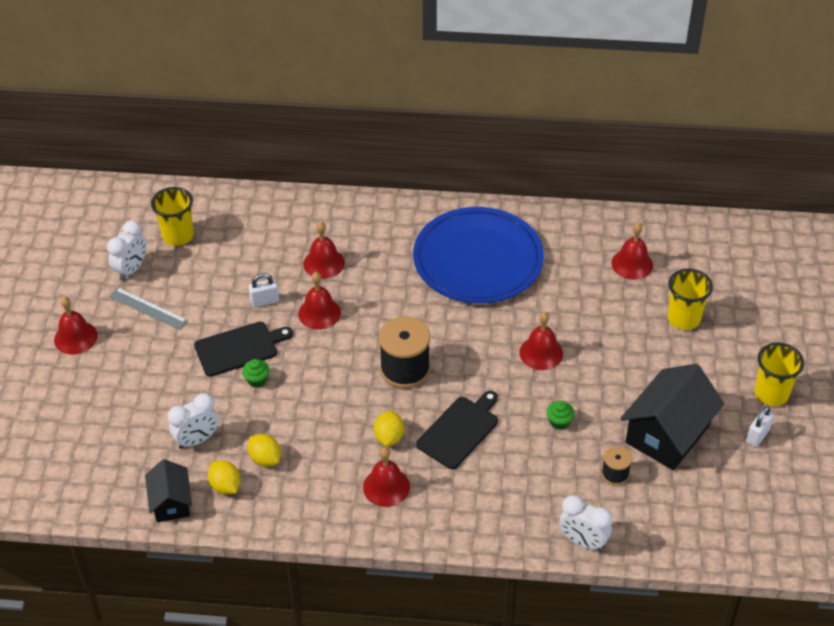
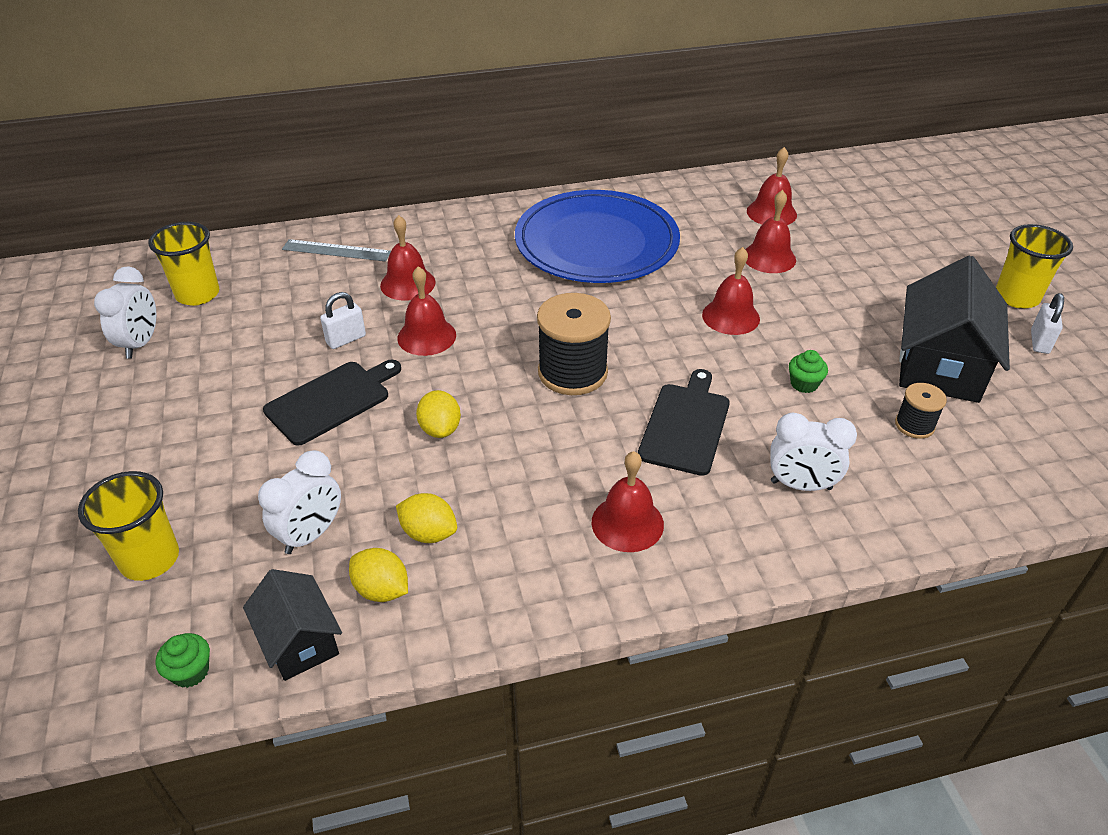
camera: 20 degrees left, 5 degrees down
(75, 337) = (73, 444): red bell -> red bell (769, 257)
(148, 308) = (178, 383): grey ruler -> grey ruler (336, 250)
(257, 380) = (373, 433): green cupcake -> green cupcake (190, 671)
(389, 437) = (596, 457): yellow lemon -> yellow lemon (440, 429)
(583, 541) = (937, 519): white clock -> white clock (801, 485)
(683, 319) = (865, 249): yellow cup -> yellow cup (150, 559)

